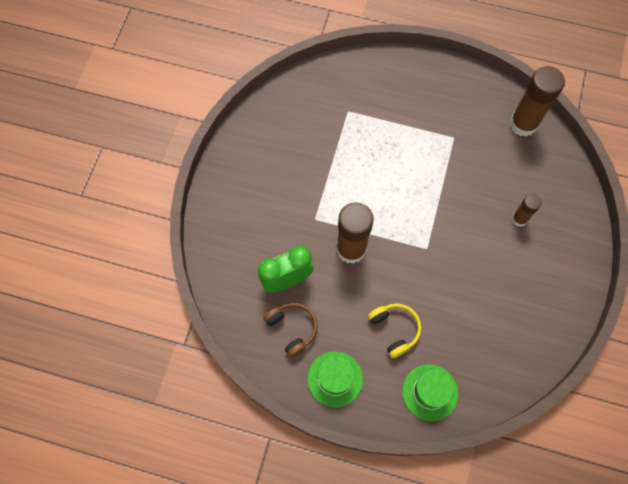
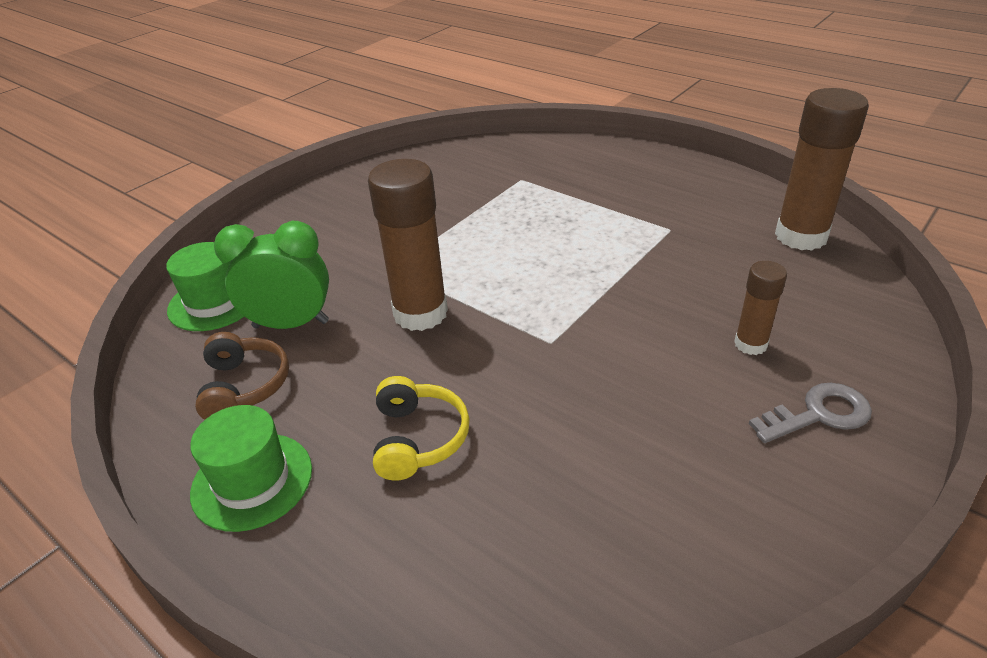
camera: 25 degrees right, 30 degrees down
(430, 392) = (419, 569): green hat -> green hat (214, 302)
(558, 255) = (818, 414): none -> grey key

